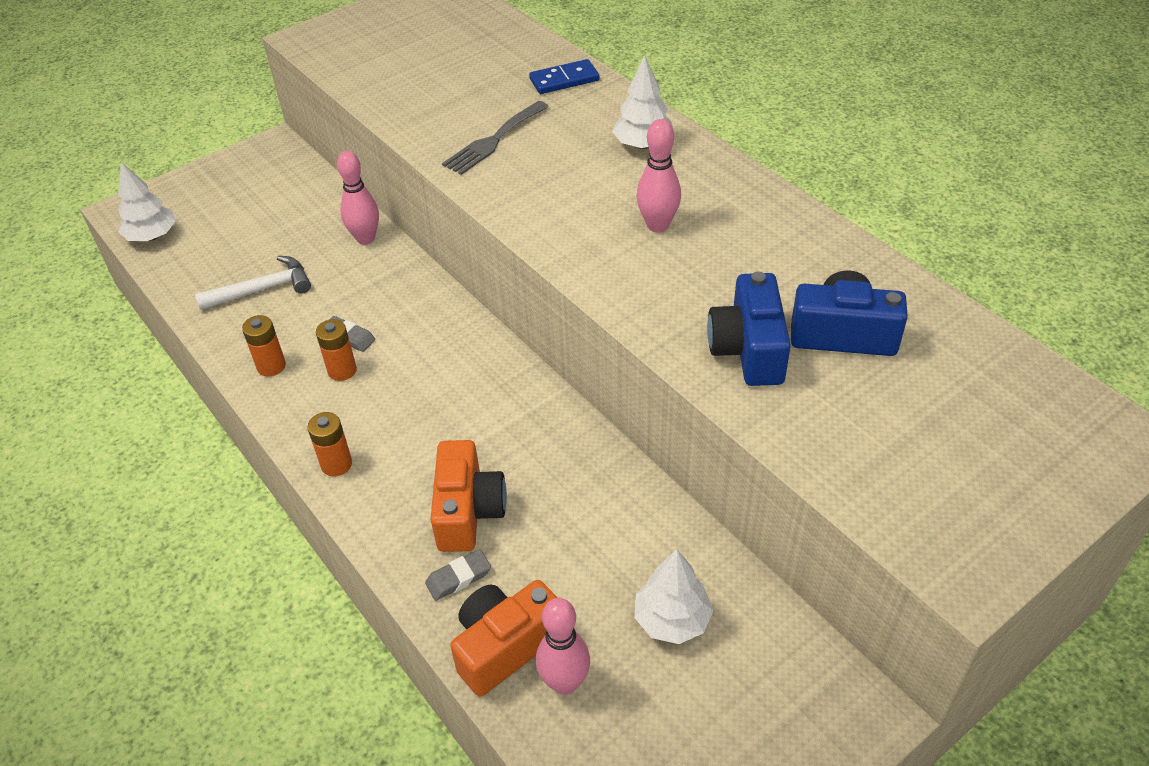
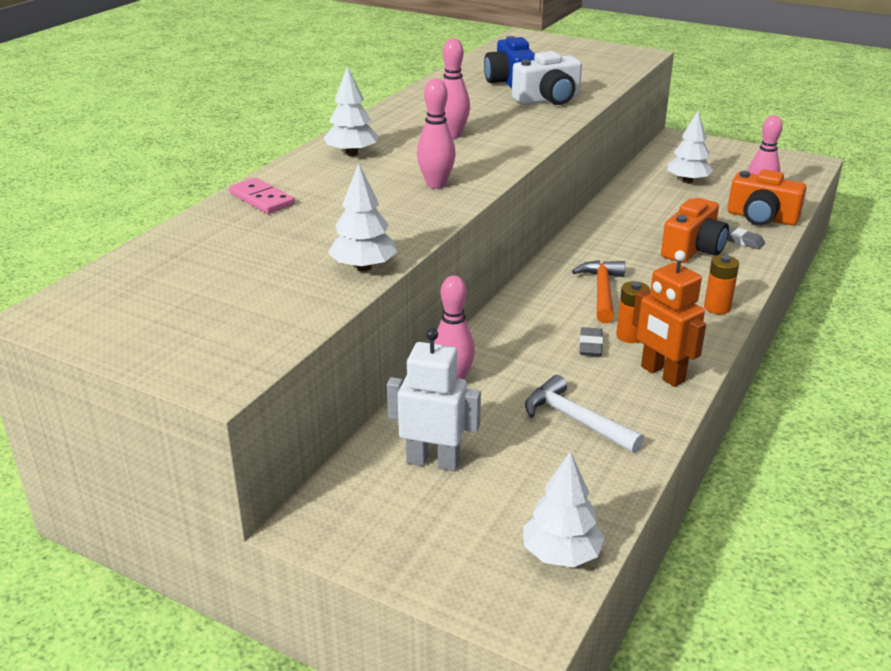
camera: 115 degrees left, 15 degrees down
(271, 366) = (662, 374): orange battery -> orange robot
(283, 205) = (433, 461): none -> white robot
(395, 111) = (364, 267): none -> white tree
(432, 383) = (602, 291): none -> orange hammer
(468, 511) = (693, 249): orange camera -> orange camera turned 150 degrees clockwise
(493, 140) = (385, 209): grey fork -> none
(526, 182) = (436, 184): none -> pink bowling pin
(564, 80) = (262, 199): blue domino -> pink domino
(748, 349) = (548, 100): blue camera -> white camera

